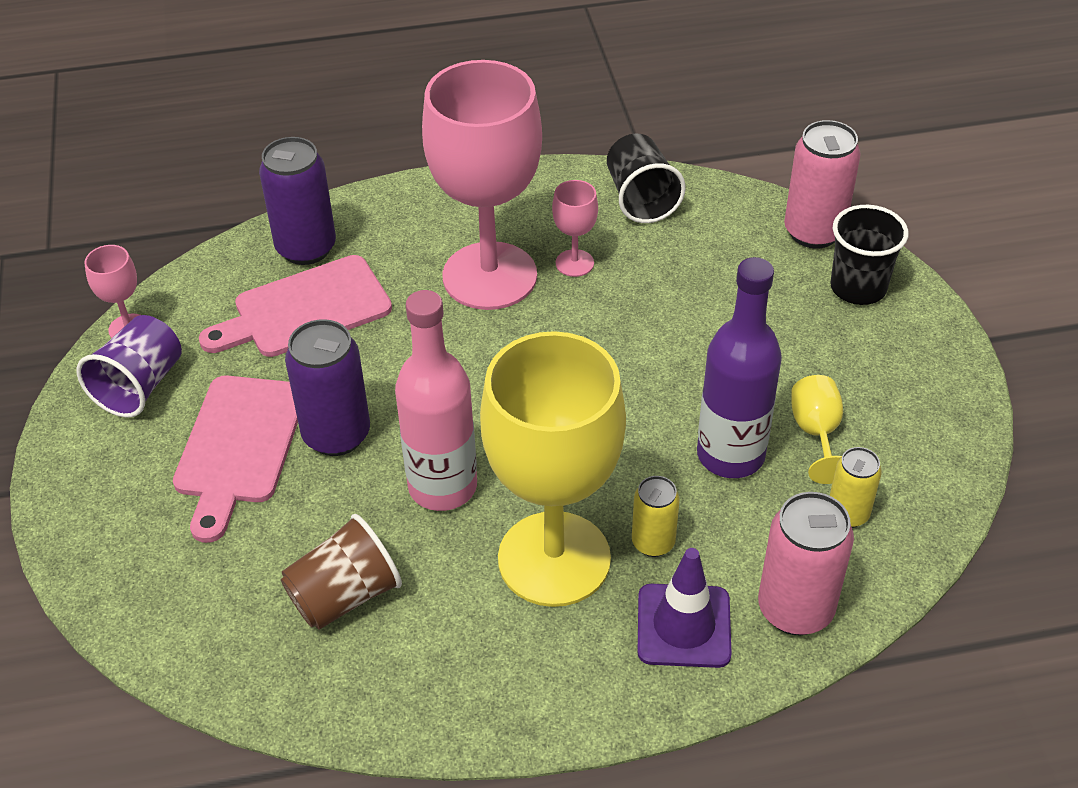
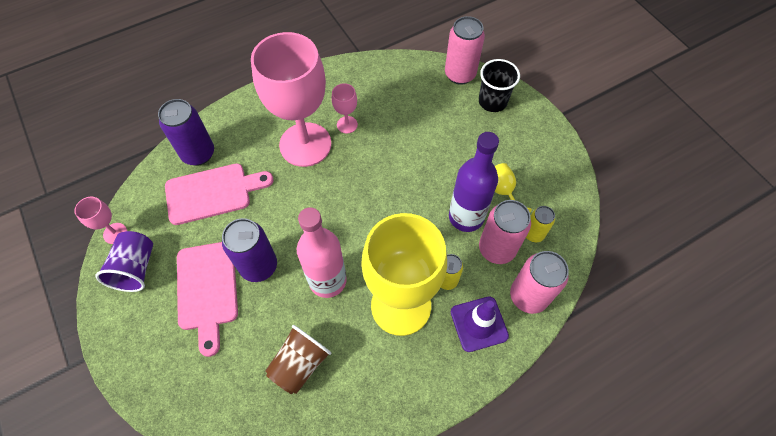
camera: 20 degrees left, 15 degrees up
(305, 310) = (212, 193): pink cutting board -> pink cutting board turned 150 degrees counterclockwise
(641, 199) = (367, 76): black cup -> none
(767, 519) = (496, 249): none -> pink can

